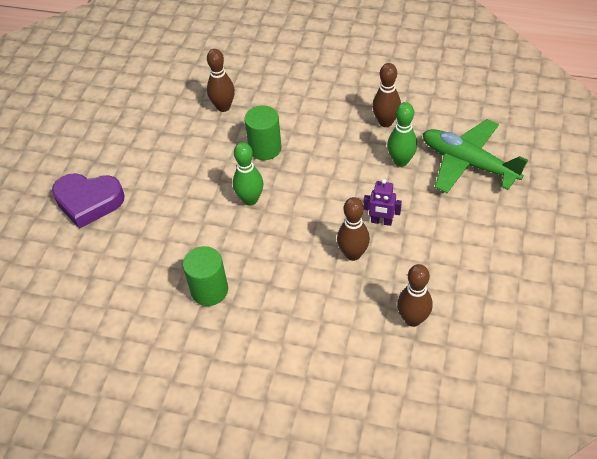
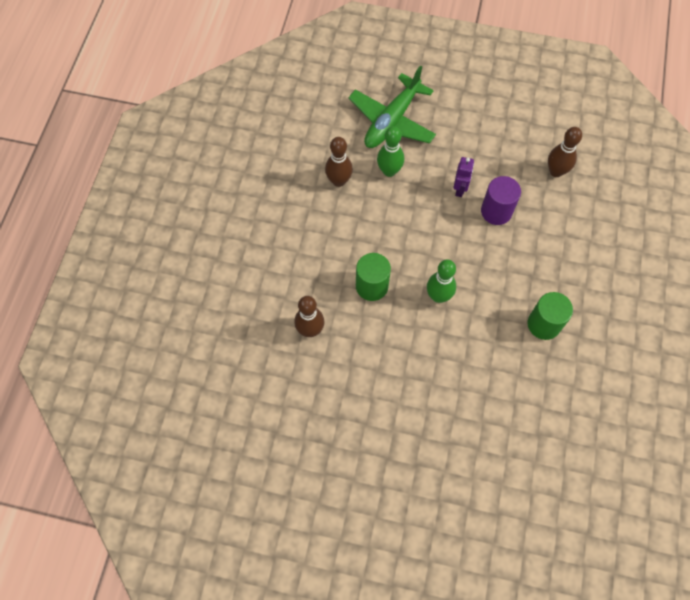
camera: 95 degrees left, 15 degrees up
(89, 202) = (446, 453): purple heart -> none
(353, 254) = (496, 211): brown bowling pin -> purple cylinder

